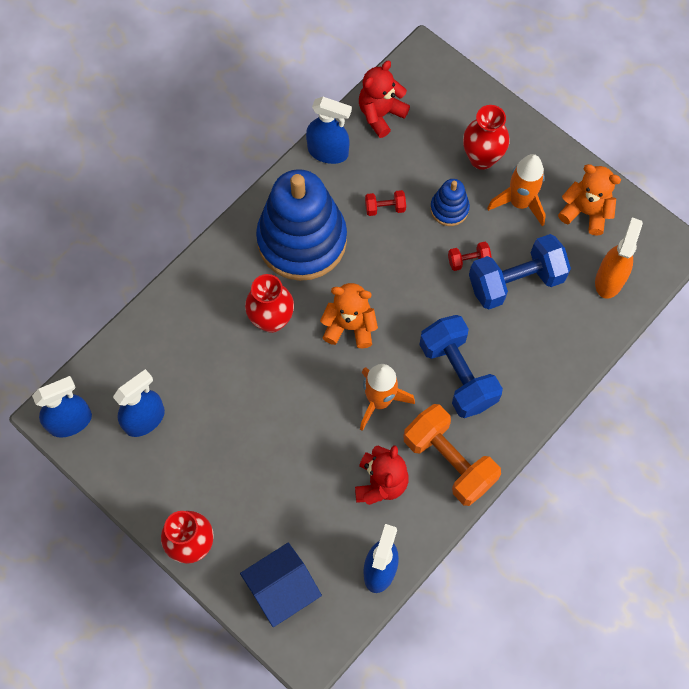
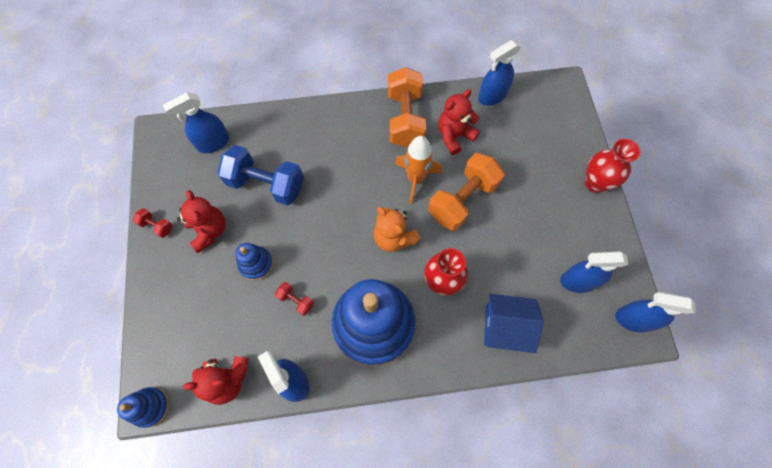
camera: 140 degrees left, 0 degrees up
(282, 589) = (556, 124): blue house -> blue house (505, 327)
(315, 415) = (462, 200): none -> orange dumbbell
(419, 57) = (150, 407): none -> blue stacking toy
(457, 374) = (355, 159): blue dumbbell -> none
(468, 260) = (280, 220): red dumbbell -> red dumbbell (157, 226)
(482, 158) = (198, 282): red vase -> none
(519, 203) = (209, 231): orange rocket -> red teddy bear
(585, 212) = (178, 192): orange teddy bear -> none
(609, 279) = (213, 143): orange spray bottle -> blue spray bottle

